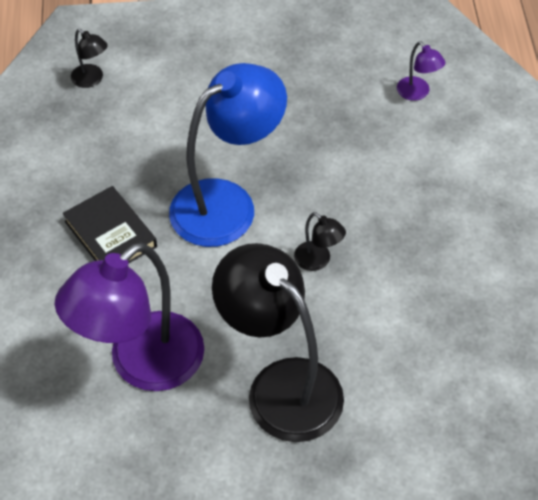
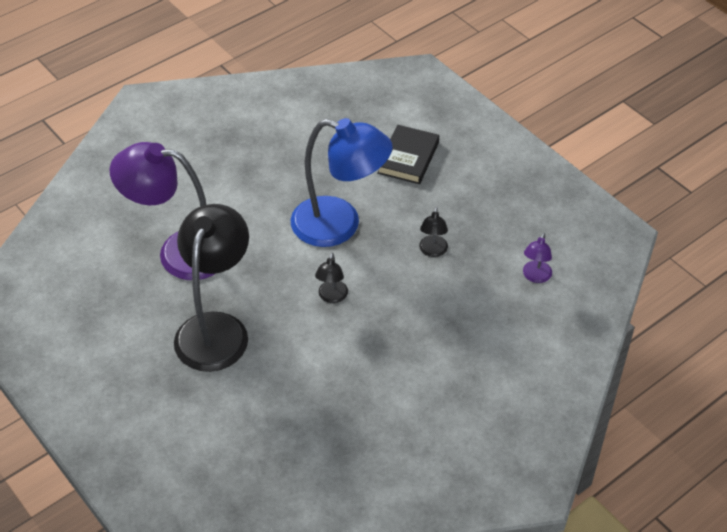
camera: 55 degrees right, 5 degrees down
(92, 80) = (382, 104): black lamp -> black lamp (432, 251)
(110, 234) = (265, 182): black book -> black book (408, 158)

